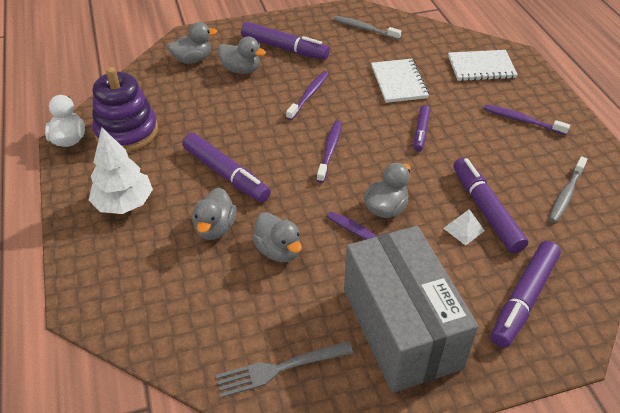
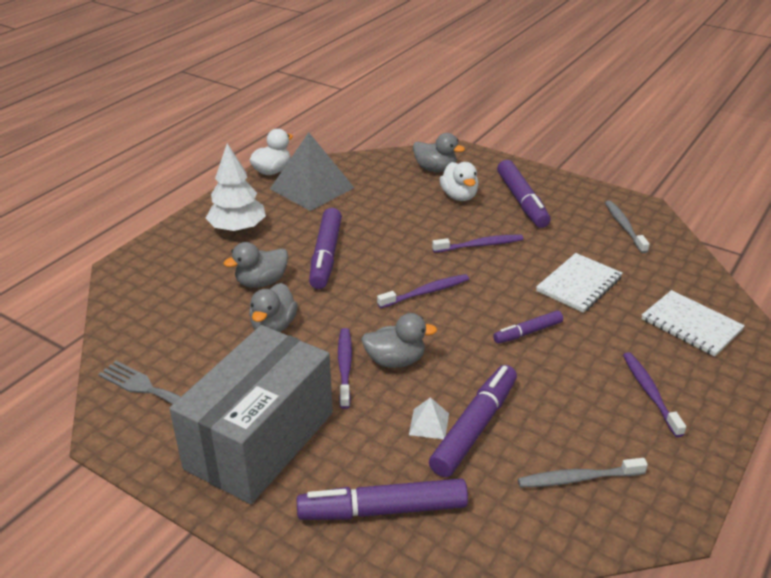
camera: 50 degrees right, 10 degrees down
(127, 131) = (312, 188): purple stacking toy -> grey pyramid
(241, 70) = (459, 196): grey duck -> white duck

